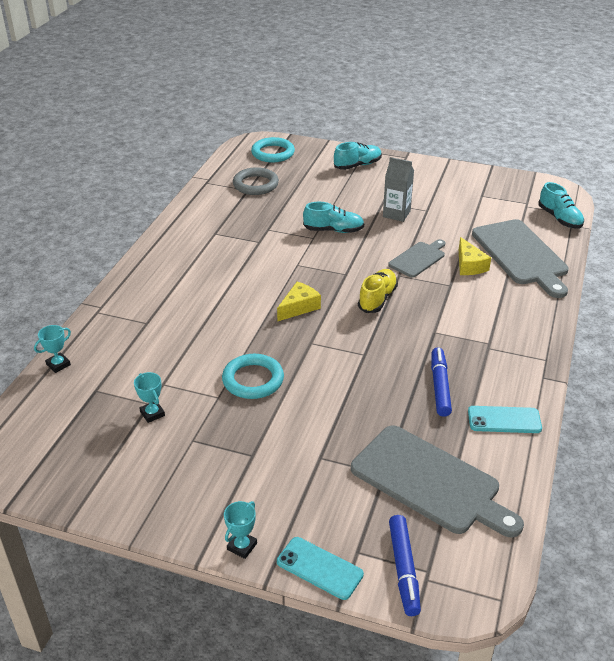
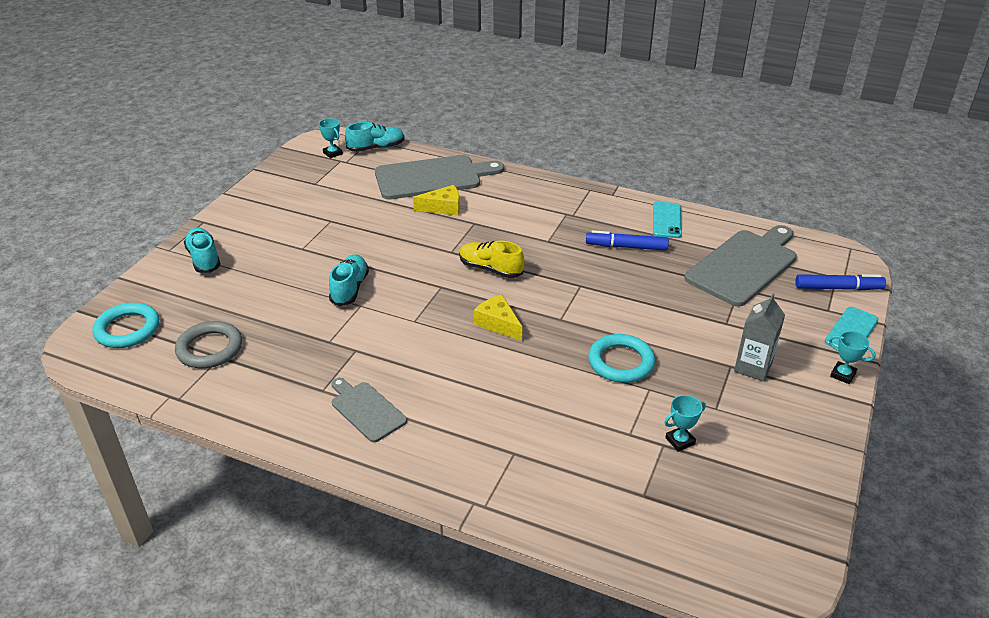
camera: 85 degrees left, 0 degrees up
(58, 364) = (596, 538): turquoise trophy -> turquoise trophy (332, 153)
(396, 214) = (330, 241): grey carton -> grey carton (753, 367)
(418, 258) = (423, 236): grey cutting board -> grey cutting board (366, 409)

